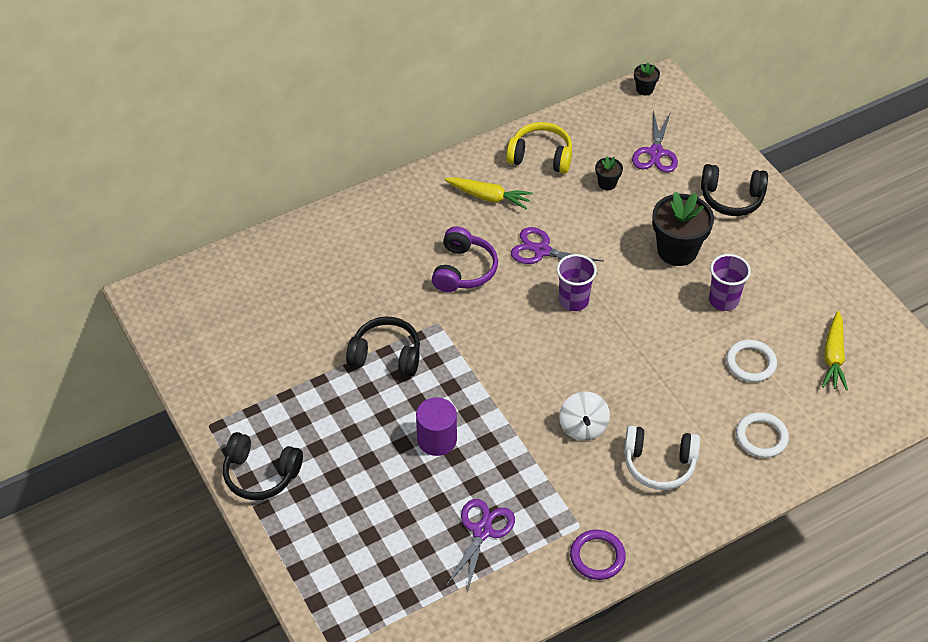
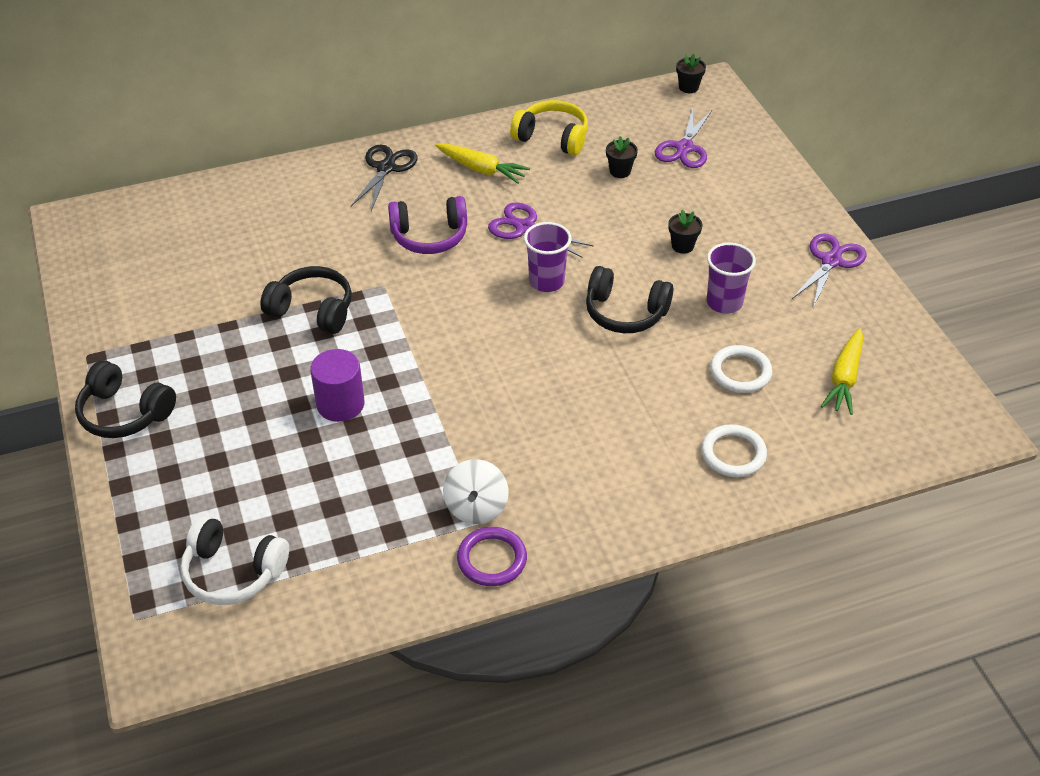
camera: 10 degrees right, 5 degrees down
(406, 206) = (386, 168): none -> black scissors
(463, 270) = (429, 236): purple headphones -> purple headphones turned 60 degrees clockwise
(482, 531) = (360, 510): purple scissors -> purple scissors (831, 261)
(583, 427) = (518, 414): white spinning top -> white spinning top (476, 507)
(659, 464) = (598, 466): white headphones -> white headphones (233, 572)
(677, 250) = (682, 246): black flower pot -> black flower pot, size x0.47
(731, 198) = (761, 201): black headphones -> black headphones (625, 312)

